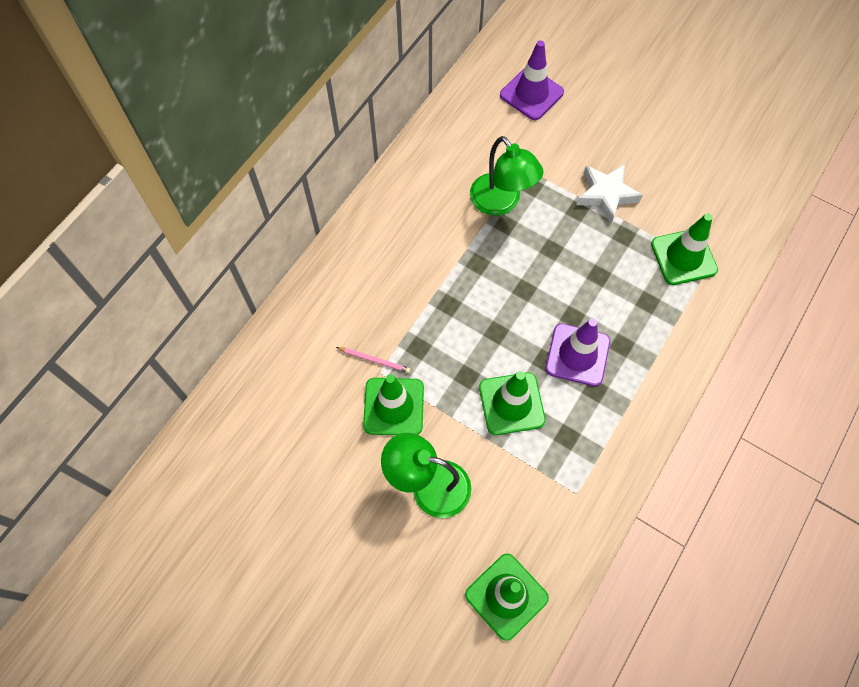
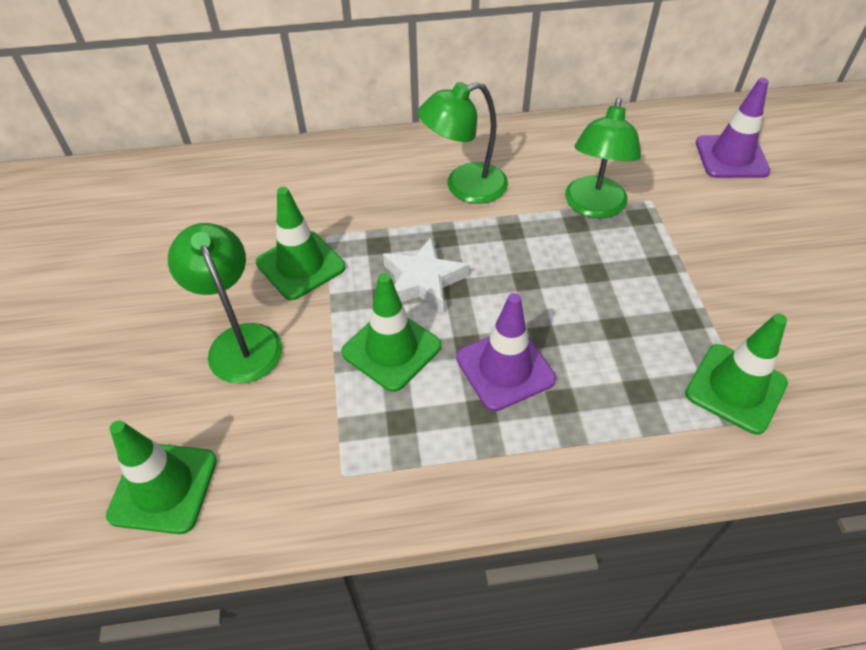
camera: 50 degrees right, 15 degrees down
(374, 360) = (334, 225): pink pencil -> none
(414, 257) = (464, 187): none -> green lamp
(606, 194) = (711, 275): white star -> white star (423, 281)

